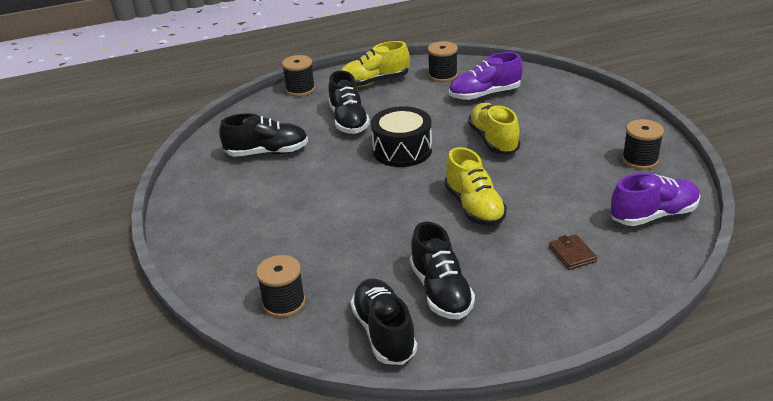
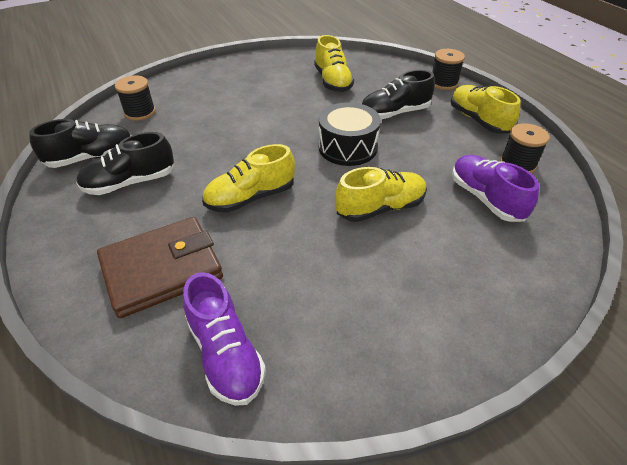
camera: 80 degrees right, 10 degrees up
(267, 152) = (332, 81): black shoe -> yellow shoe
(572, 254) = (162, 269): brown wallet -> brown wallet, size x2.38
(640, 160) = (358, 352): black spool -> none

